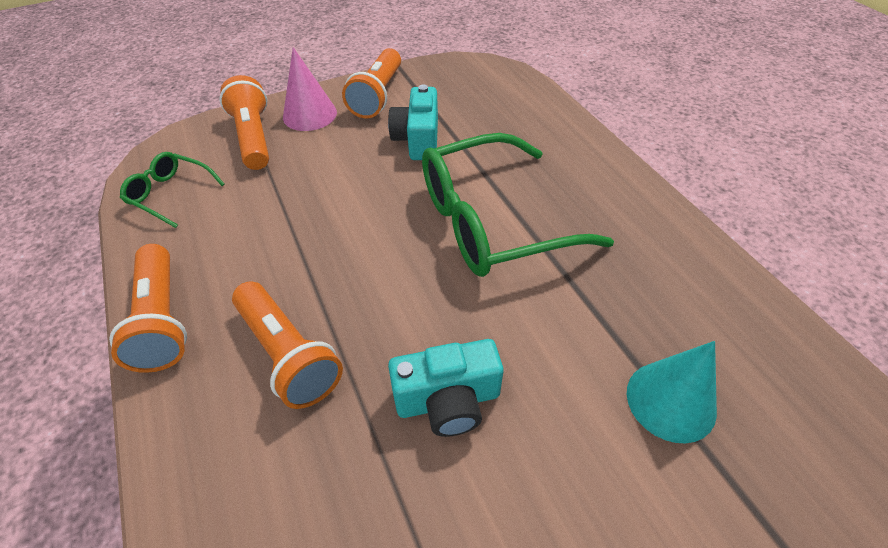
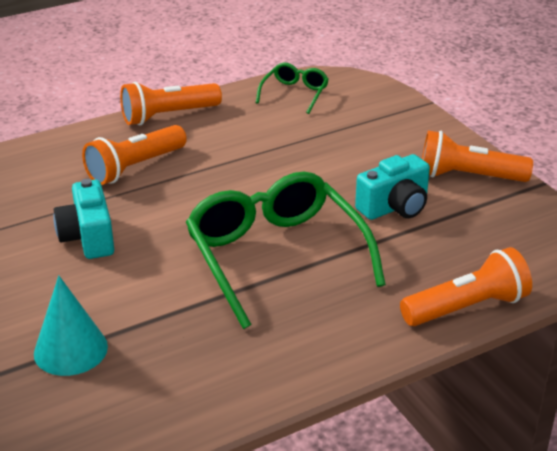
camera: 85 degrees right, 15 degrees down
(253, 137) = (377, 117): orange flashlight -> orange flashlight (466, 307)
(309, 114) = (421, 140): pink cone -> none
(418, 140) = (395, 207): turquoise camera -> turquoise camera turned 150 degrees clockwise

